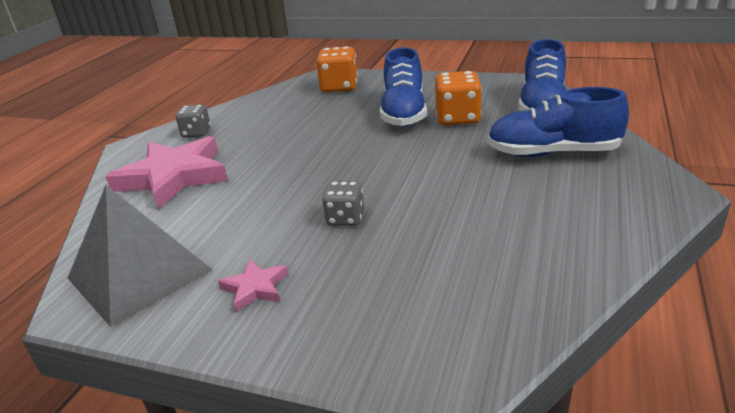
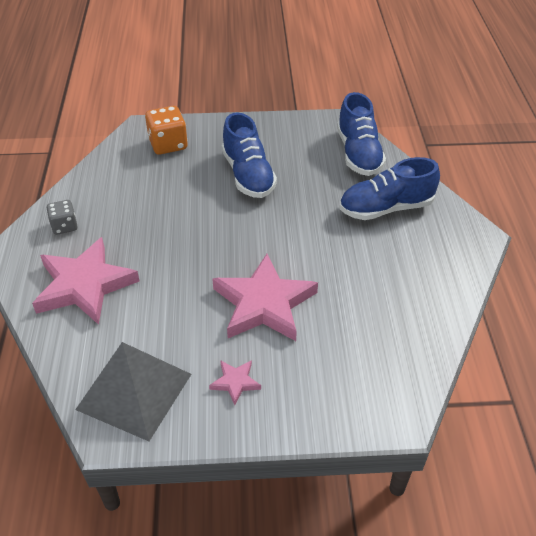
camera: 25 degrees left, 15 degrees up
(345, 218) = (264, 303): grey dice -> pink star
(457, 118) = (297, 176): orange dice -> none

